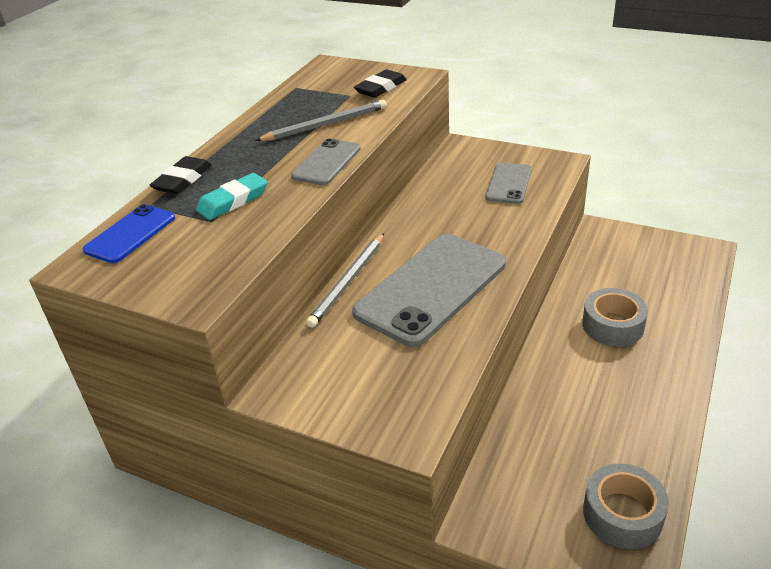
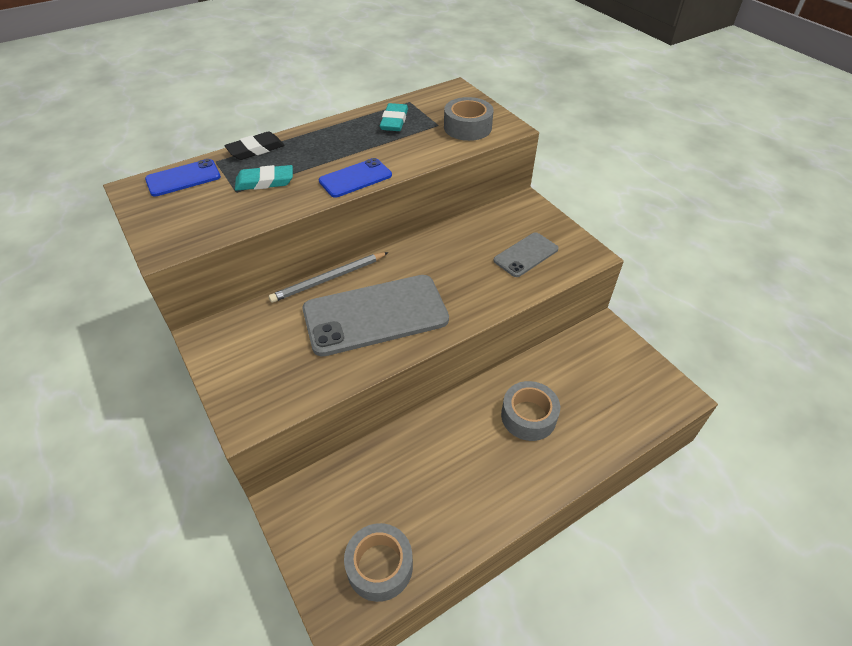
camera: 30 degrees right, 10 degrees up
(302, 107) = (394, 121): none -> turquoise eraser
(325, 125) = (391, 144): grey pencil -> none
(326, 162) = (355, 178): grey phone -> blue phone
(380, 88) = (467, 127): black eraser -> grey tape

